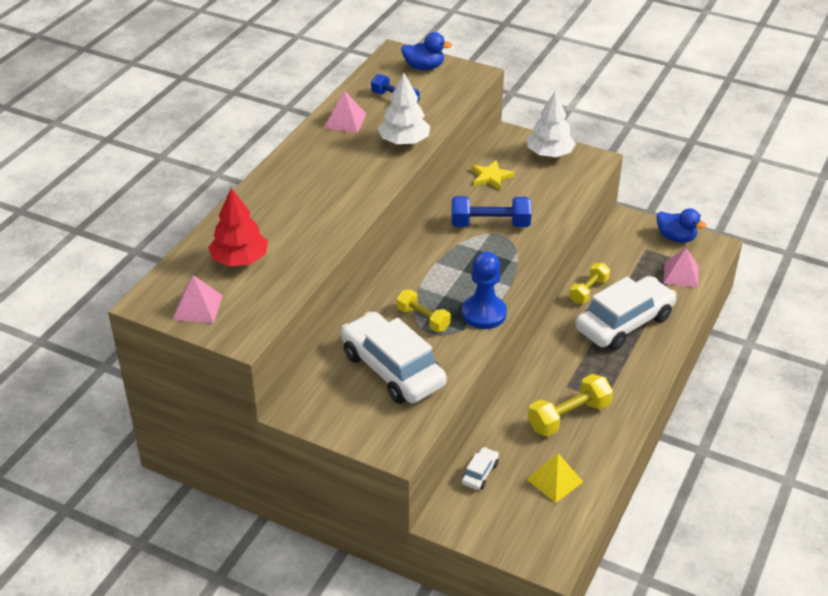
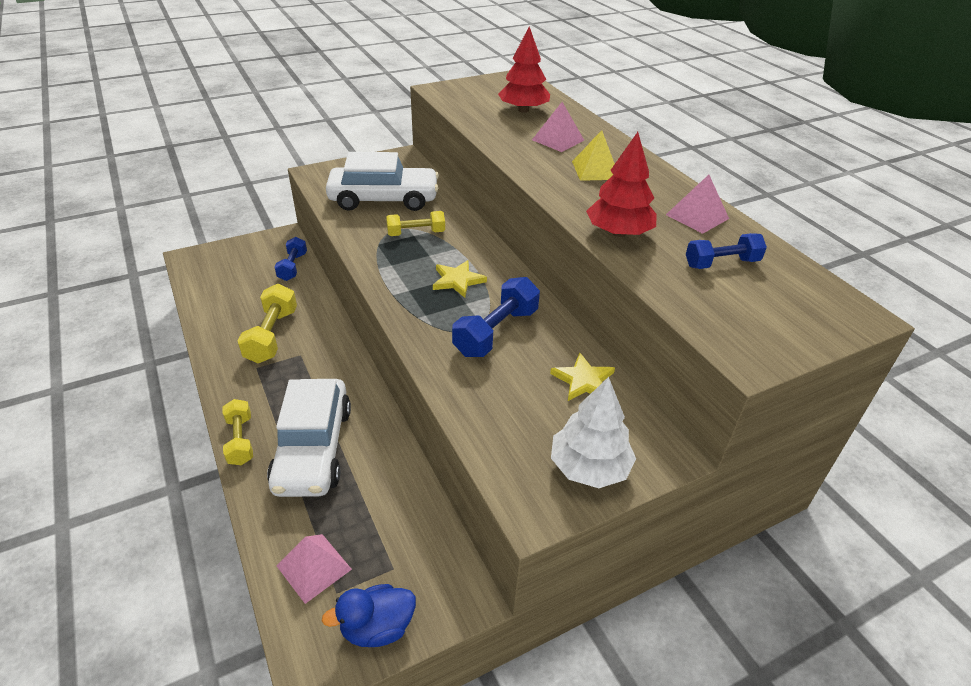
camera: 125 degrees right, 0 degrees up
(197, 307) = (490, 86): pink pyramid -> pink pyramid (558, 140)
(404, 141) = (618, 233): white tree -> red tree
(424, 67) = (798, 320): blue duck -> none
(458, 266) = (457, 280): none -> yellow star
(480, 473) = (292, 267): white car -> blue dumbbell
(484, 313) = (380, 263): blue pawn -> none
(554, 480) = (236, 294): yellow pyramid -> yellow pyramid (595, 170)
(588, 291) = (387, 454): yellow dumbbell -> yellow dumbbell (240, 440)

